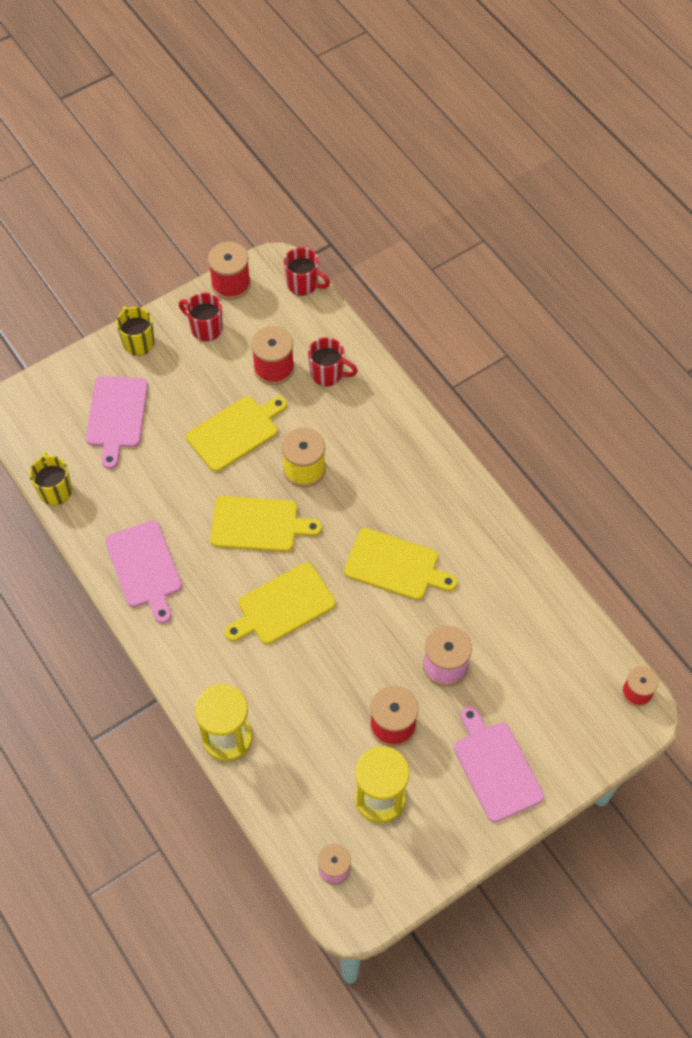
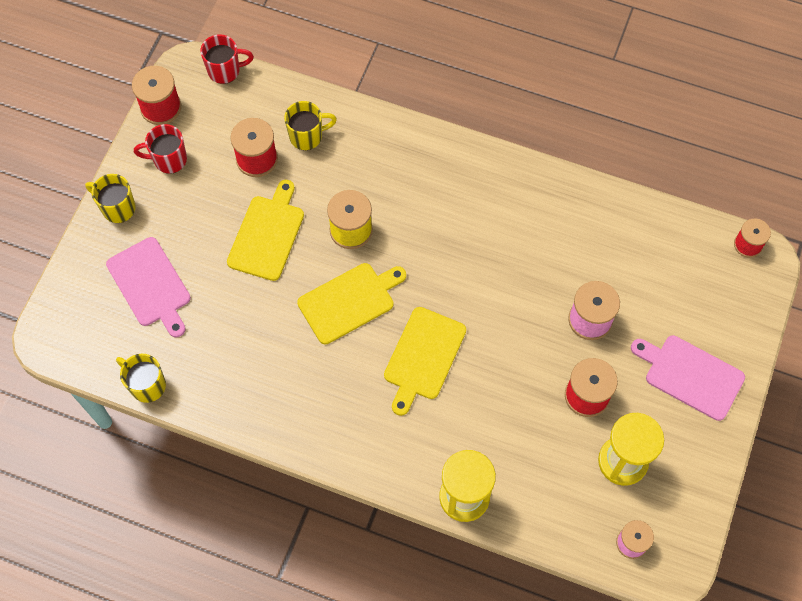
camera: 35 degrees left, 5 degrees up
(145, 568) = (281, 401): pink cutting board -> none
(328, 374) = (307, 136): red mug -> yellow mug
(395, 565) = (488, 263): yellow cutting board -> none

